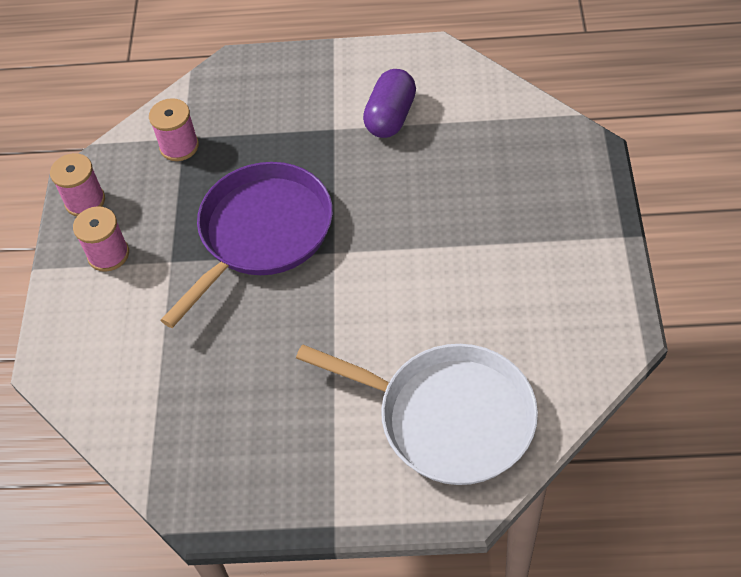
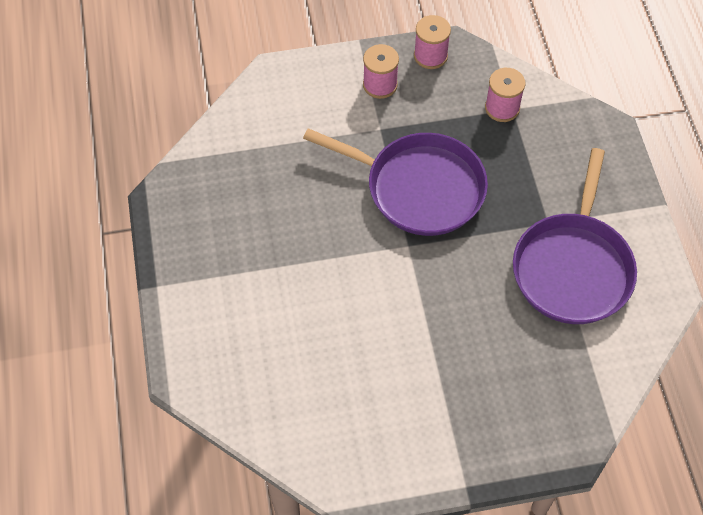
camera: 75 degrees right, 5 degrees up
(390, 117) = (573, 268): purple capsule -> purple pan
(449, 417) = (256, 355): white pan -> none

